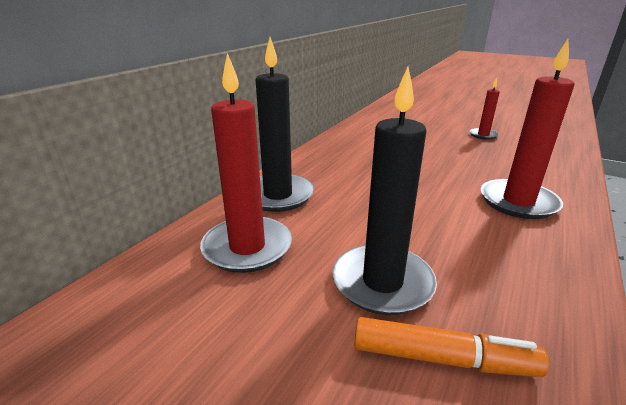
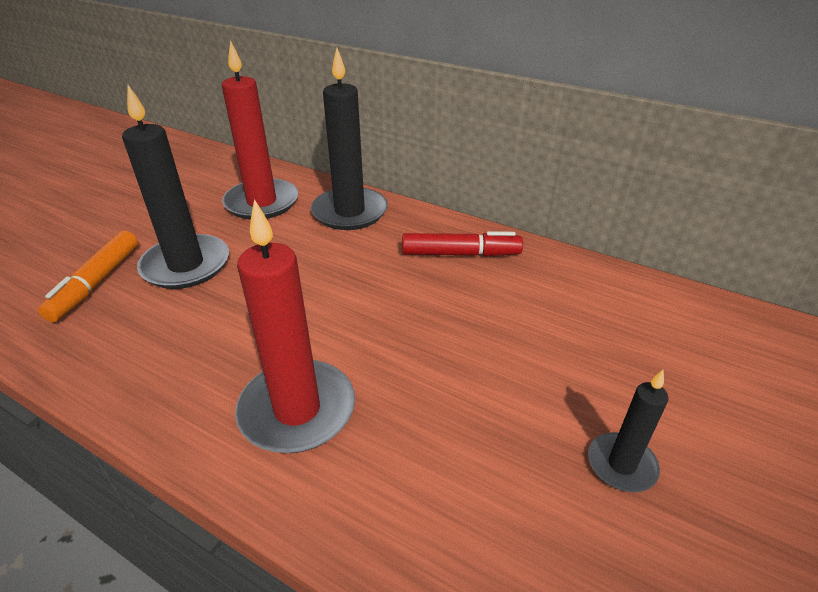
camera: 90 degrees right, 10 degrees up
(340, 156) = (460, 254): none -> red marker
(483, 135) = (621, 465): red candle -> black candle

